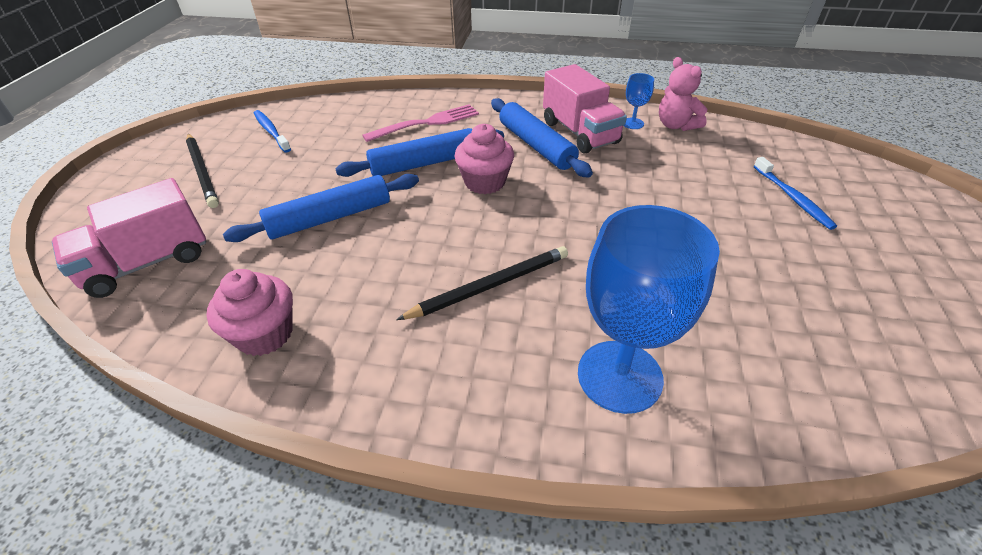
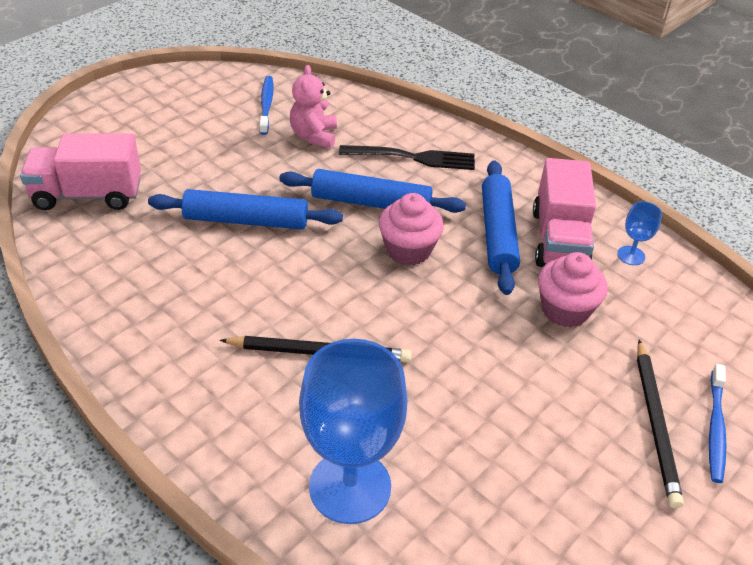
camera: 30 degrees right, 0 degrees up
(203, 172) = (182, 124): black pencil -> black pencil (655, 424)
(265, 334) = (123, 299): pink cupcake -> pink cupcake (565, 310)
(427, 123) = (413, 158): pink fork -> black fork
(676, 125) = (680, 281): pink teddy bear -> pink teddy bear (314, 136)

